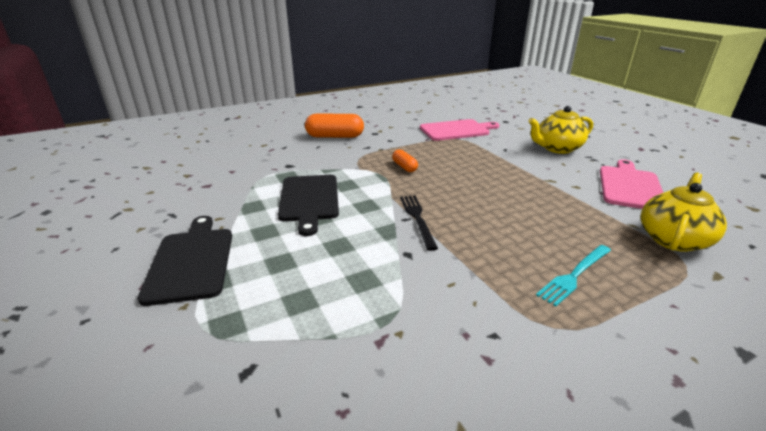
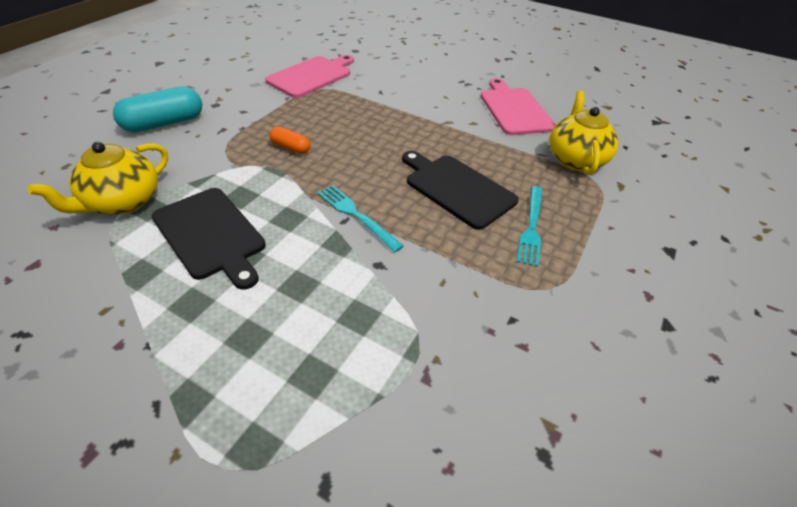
camera: 35 degrees left, 15 degrees up
(191, 261) = (125, 390): black cutting board -> black cutting board (457, 189)
(335, 136) = (164, 123): orange capsule -> turquoise capsule
(417, 219) = (356, 215): black fork -> turquoise fork
(557, 148) = (428, 77): yellow teapot -> yellow teapot (123, 202)

